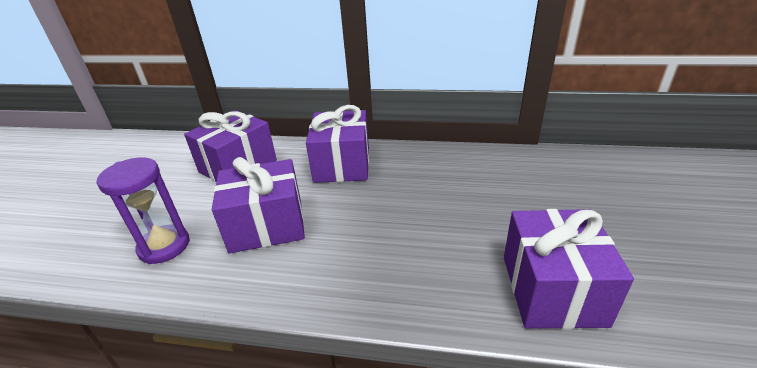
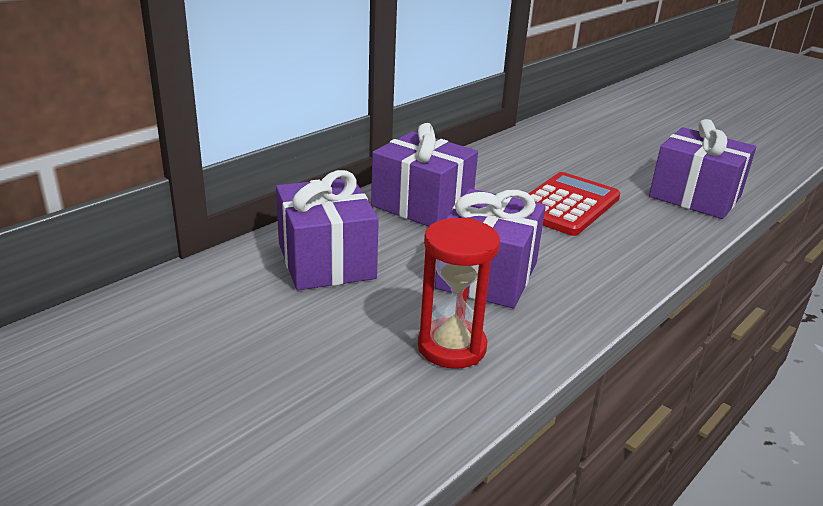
camera: 60 degrees left, 5 degrees down
(164, 246) = (452, 347): purple hourglass -> red hourglass
(420, 219) = (566, 205): none -> red calculator

